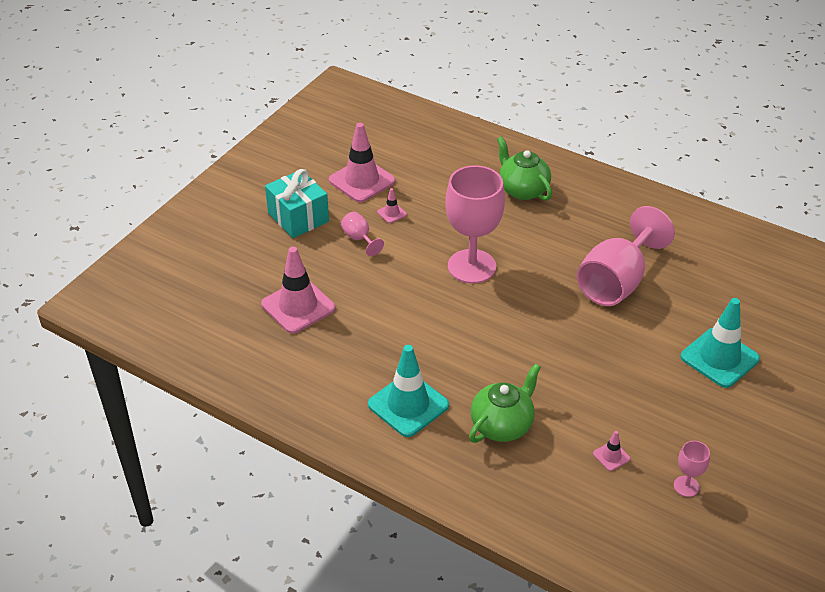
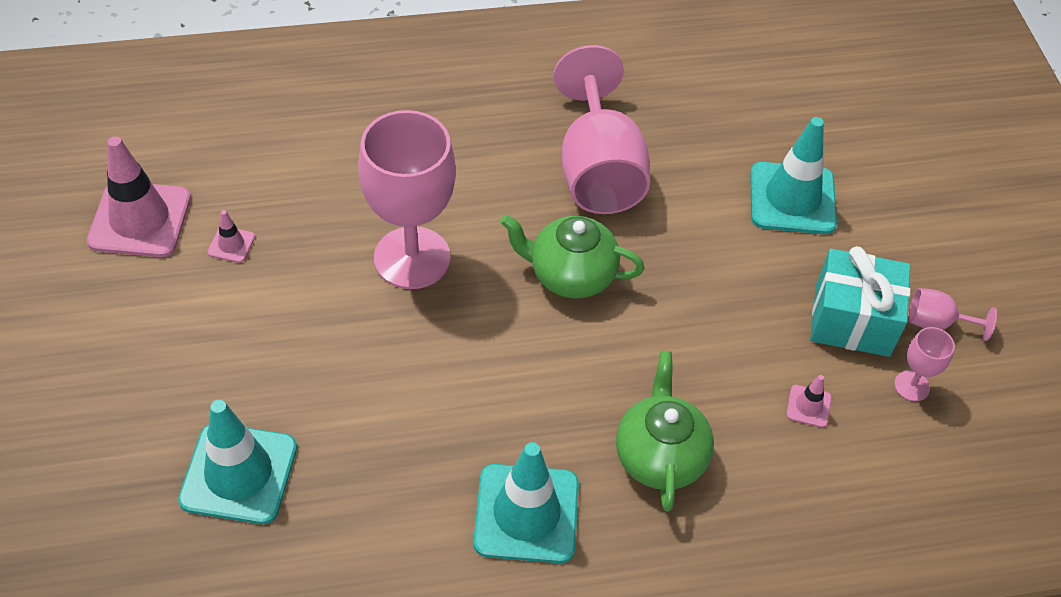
camera: 45 degrees left, 10 degrees up
(298, 217) = (101, 334): turquoise gift -> turquoise gift (852, 320)
(298, 306) = (239, 473): pink traffic cone -> turquoise traffic cone
(359, 239) = (224, 312): pink goblet -> pink goblet (936, 323)
(522, 190) = (369, 108): green teapot -> green teapot (570, 275)

